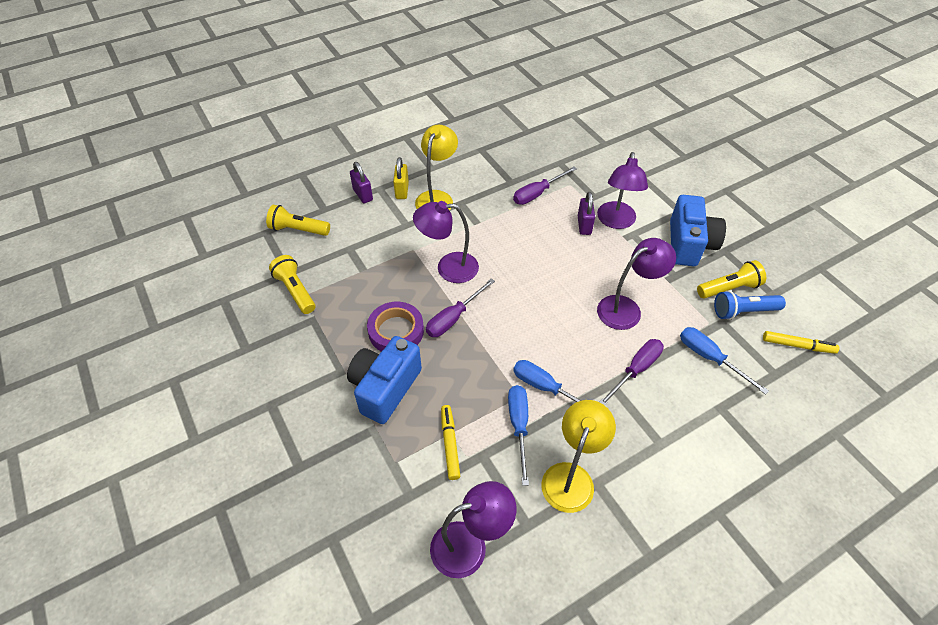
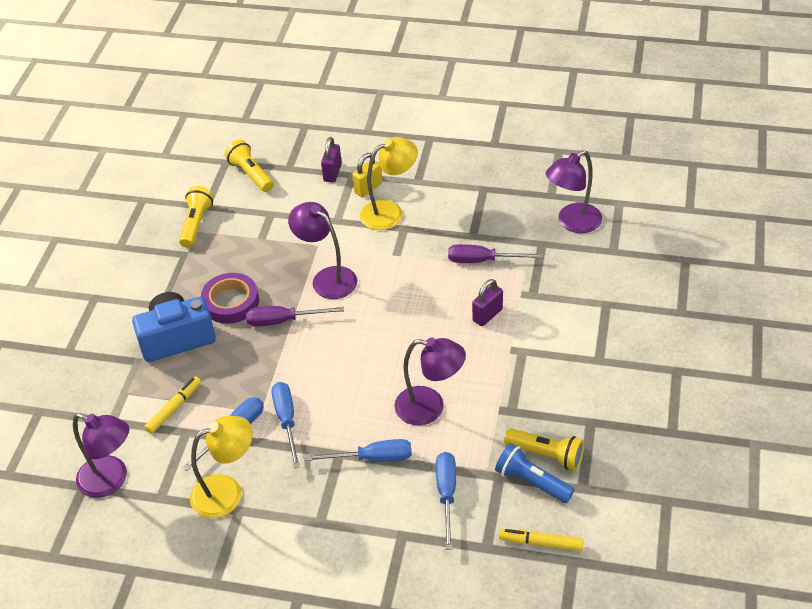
camera: 45 degrees right, 5 degrees down
(616, 221) = (521, 330): purple lamp -> purple lamp (572, 223)
(636, 370) = (372, 458): purple screwdriver -> blue screwdriver
(689, 244) = (564, 394): blue camera -> none
(798, 345) = (540, 543): yellow marker -> yellow marker turned 135 degrees clockwise

